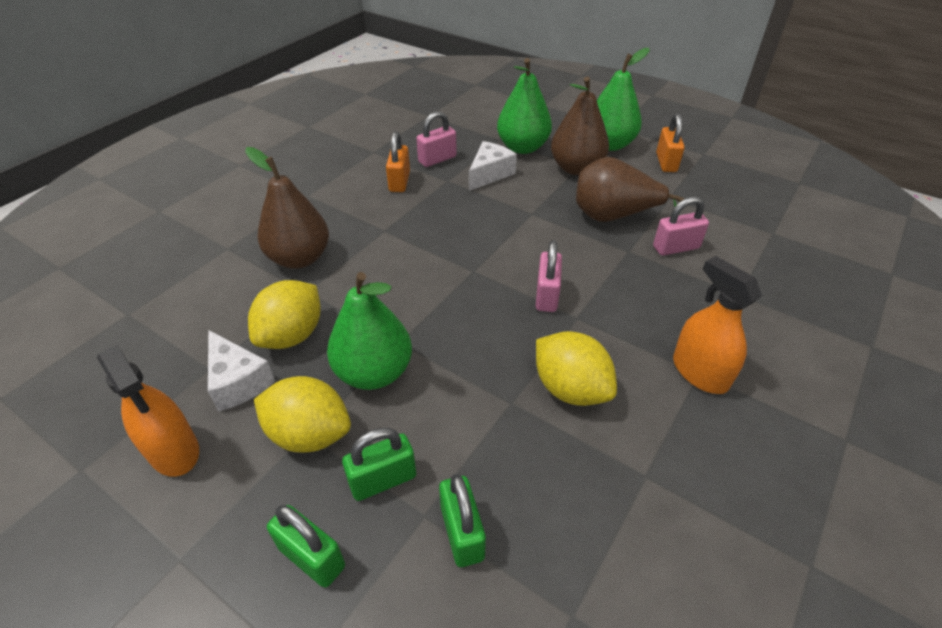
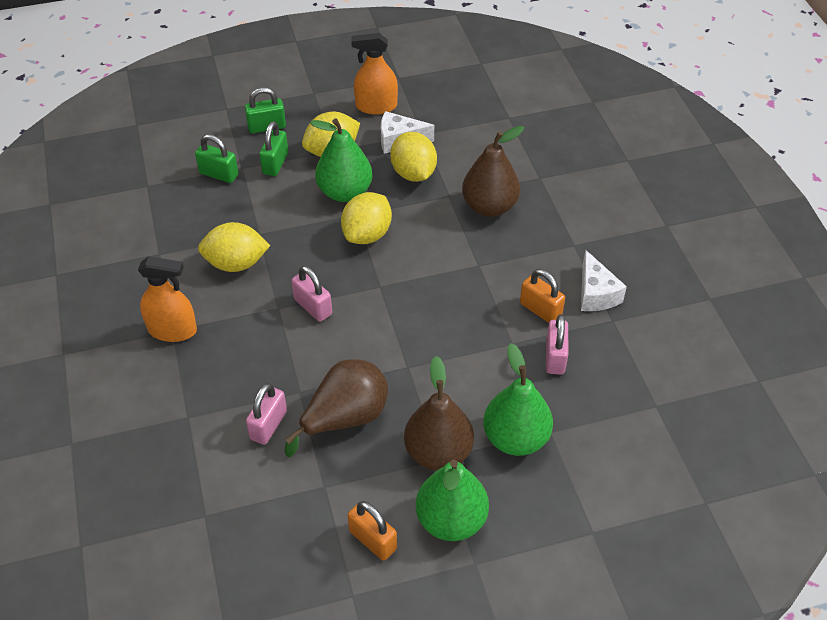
camera: 130 degrees right, 5 degrees up
(420, 315) = (367, 234): none -> yellow lemon
(489, 174) = (493, 379): white cheese -> white cheese (596, 294)

